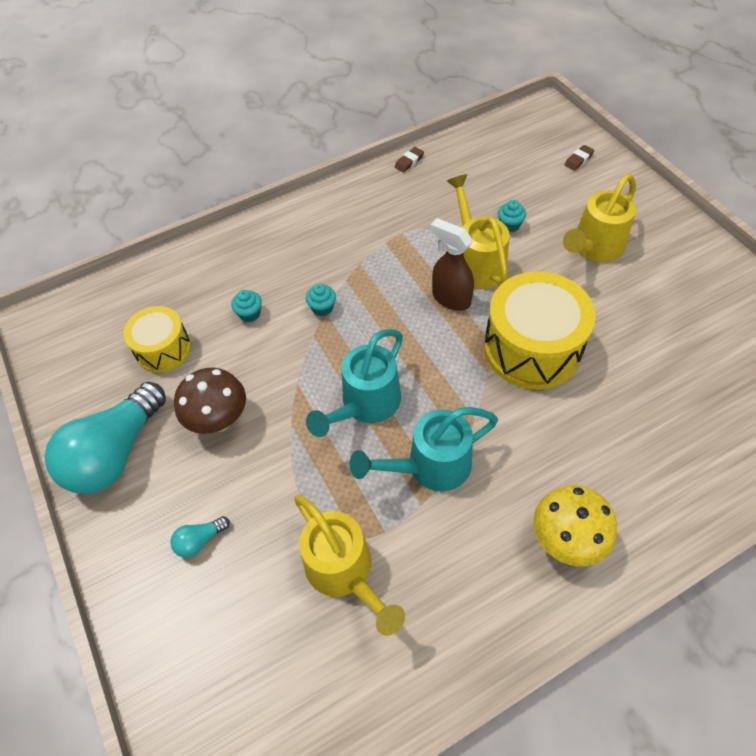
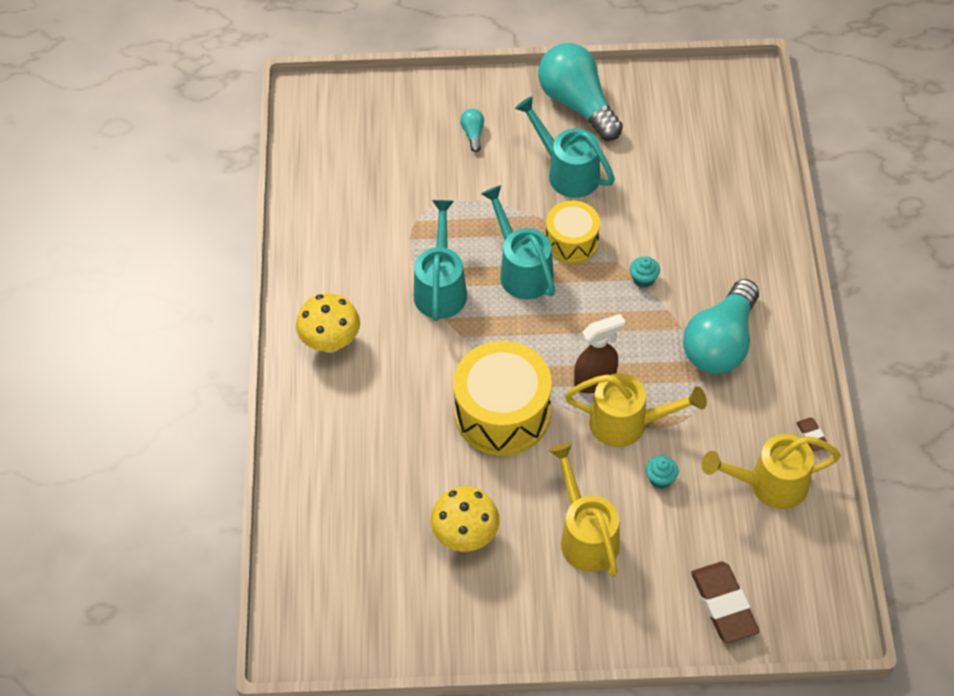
camera: 115 degrees right, 0 degrees up
(163, 349) = (664, 155): yellow drum -> yellow drum (571, 242)
(219, 420) = (567, 172): brown mushroom -> turquoise watering can
(250, 314) = (668, 224): turquoise cupcake -> none
(344, 571) = (397, 205): yellow watering can -> yellow watering can (770, 484)
(359, 235) = (721, 343): none -> turquoise light bulb
(578, 160) = (724, 605): brown eraser -> brown eraser, size x2.11
(664, 321) = (465, 536): none -> yellow mushroom

